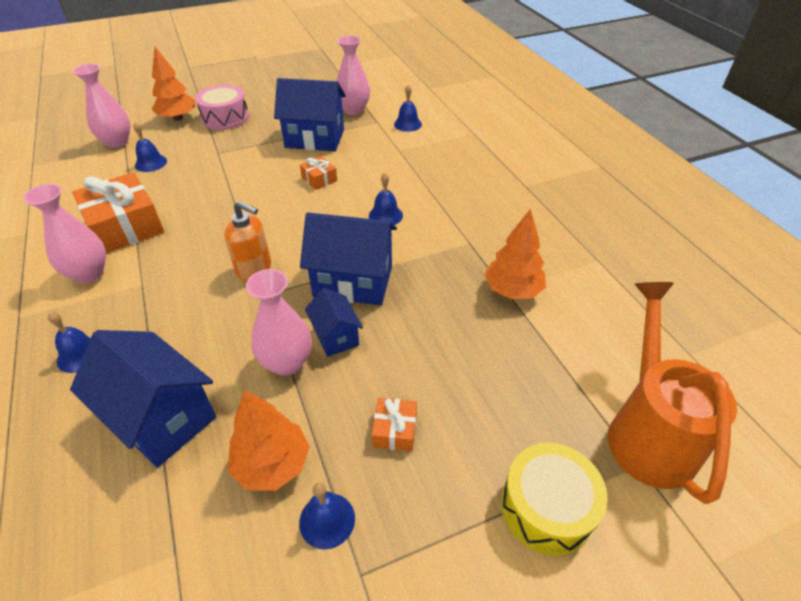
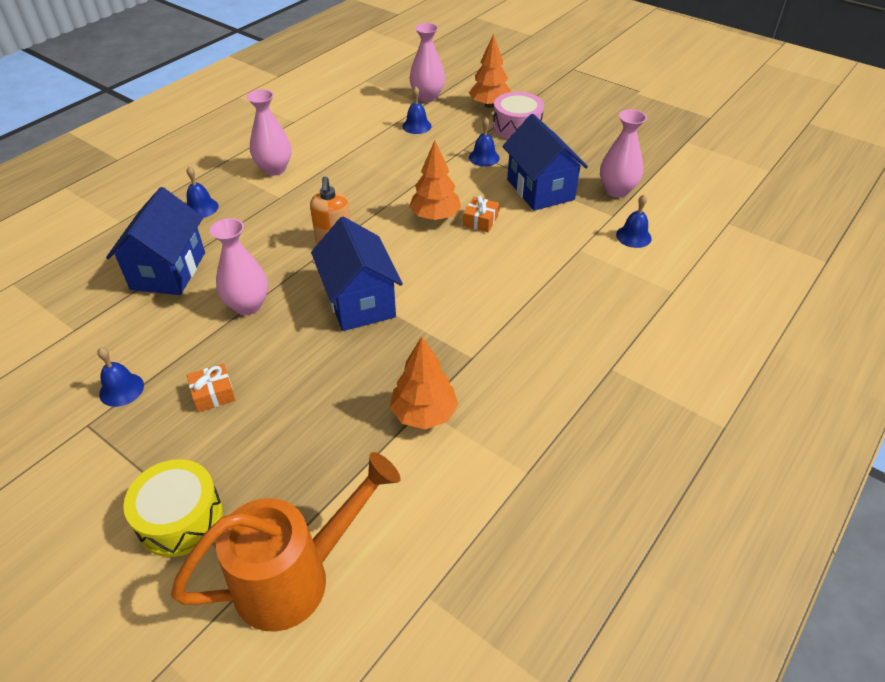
camera: 60 degrees right, 0 degrees up
(125, 226) = (333, 156): orange gift -> none
(272, 464) = (154, 341): orange tree -> orange tree (435, 217)
(336, 336) = (290, 319): blue house -> none
(385, 215) = (464, 284): blue bell -> blue bell (484, 157)

